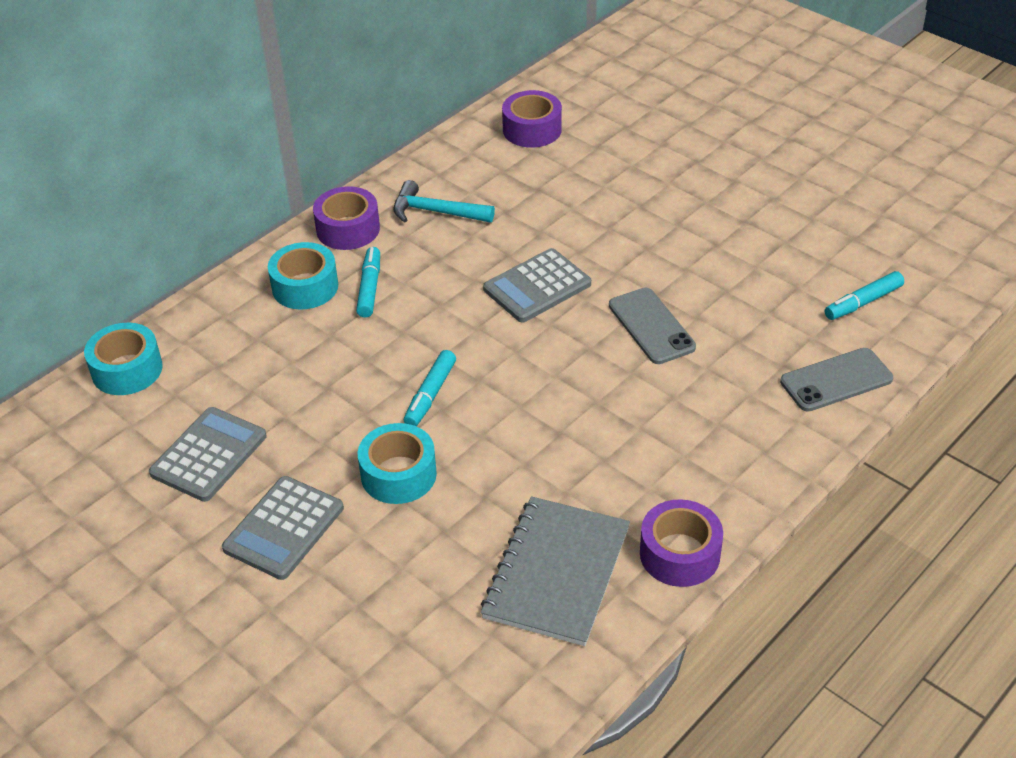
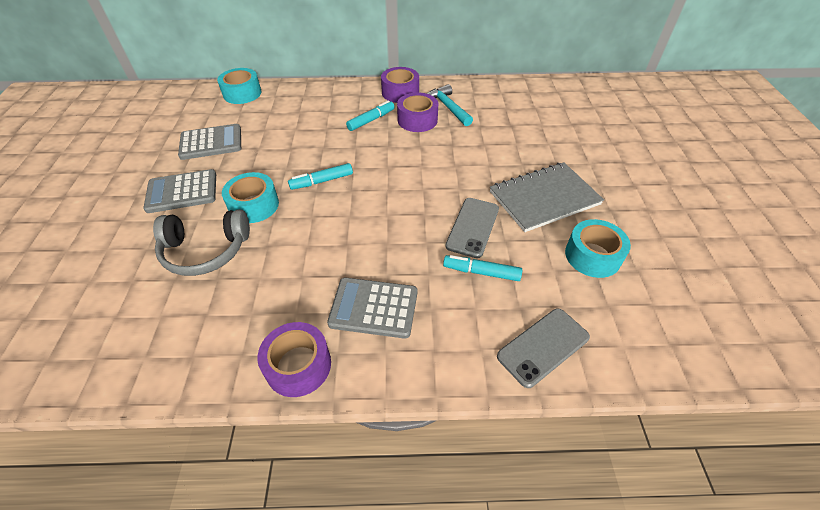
camera: 45 degrees right, 5 degrees up
(305, 287) = (348, 104): turquoise tape -> turquoise tape (592, 256)
(428, 552) = (206, 250): none -> grey headphones
(532, 130) = (548, 99): purple tape -> purple tape (417, 120)
(537, 286) = (443, 167): grey calculator -> grey calculator (374, 308)
(557, 573) = (232, 314): grey notebook -> grey notebook (544, 198)
(836, 380) = (543, 347): grey phone -> grey phone turned 60 degrees counterclockwise
(863, 302) = (631, 312): turquoise marker -> turquoise marker (481, 272)

